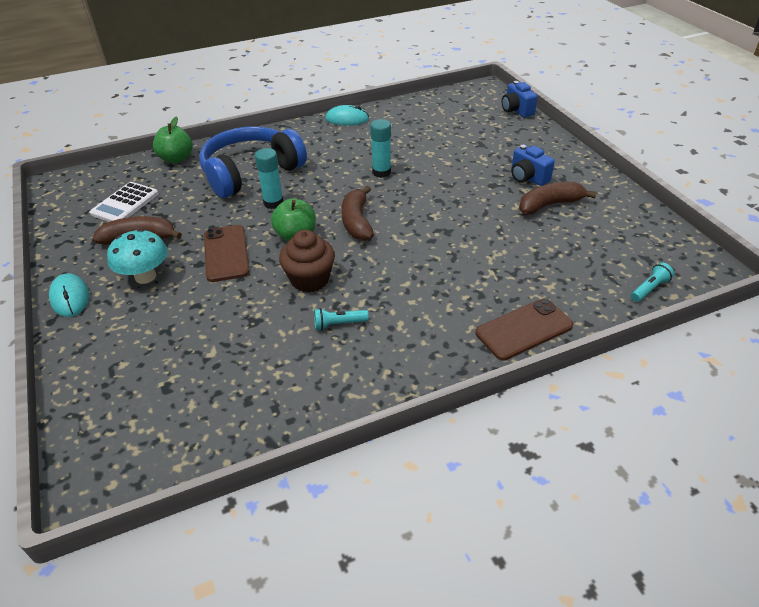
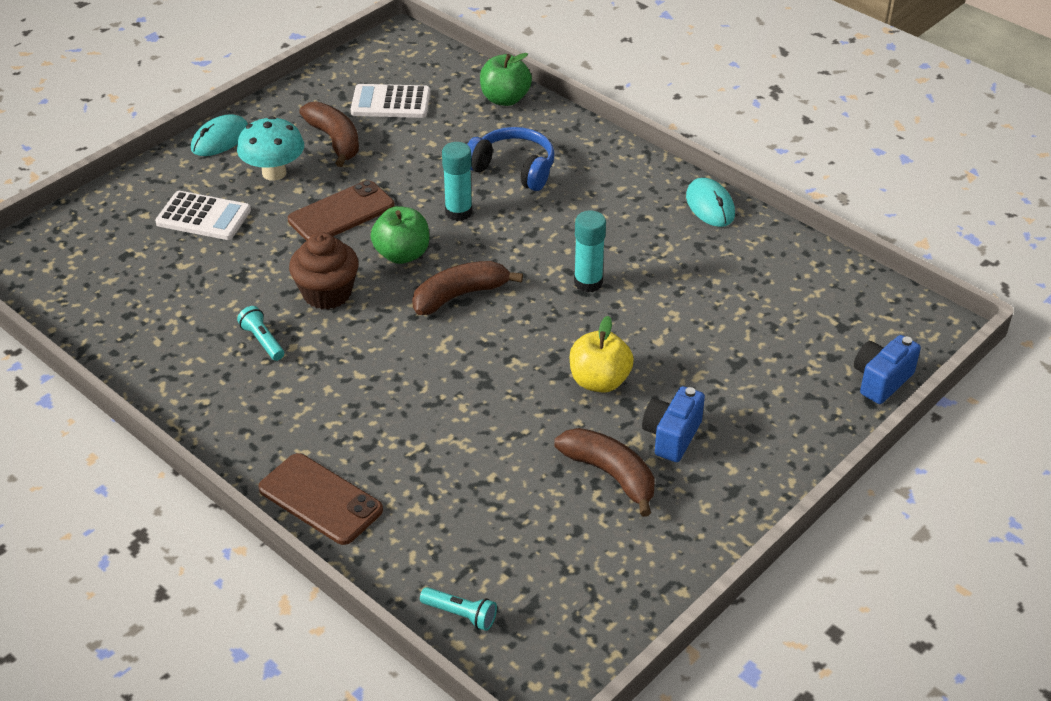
camera: 65 degrees right, 0 degrees up
(161, 327) = (203, 217): none -> white calculator
(250, 172) = (513, 169): blue headphones -> blue headphones, size x0.62
(470, 189) = (599, 381): none -> yellow apple

